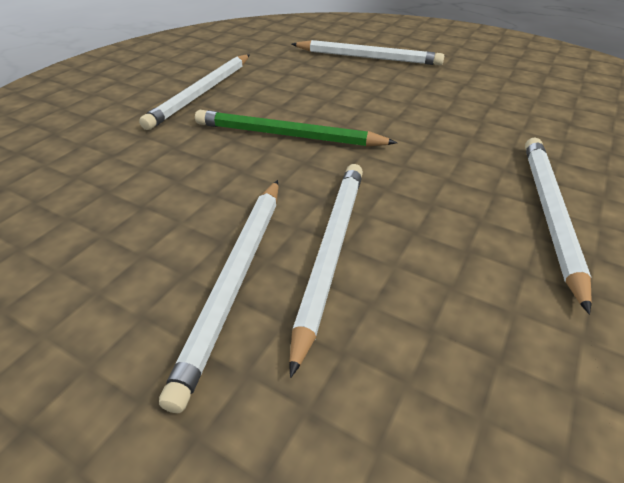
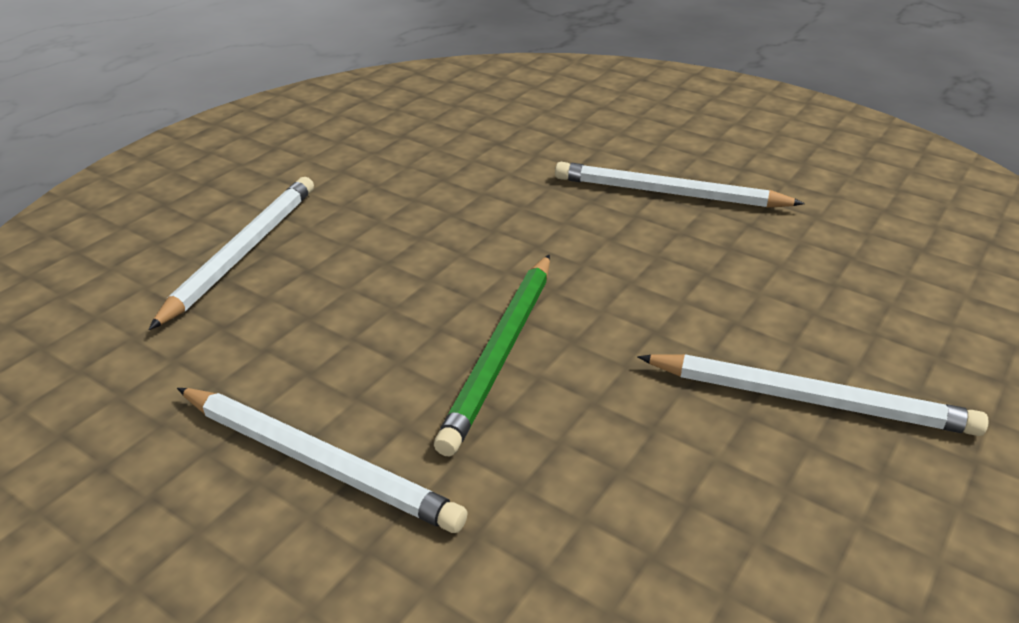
camera: 85 degrees left, 5 degrees down
(331, 252) = (751, 330): white pencil -> none

